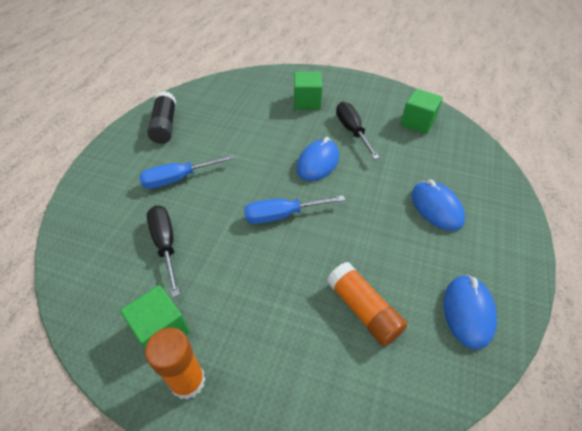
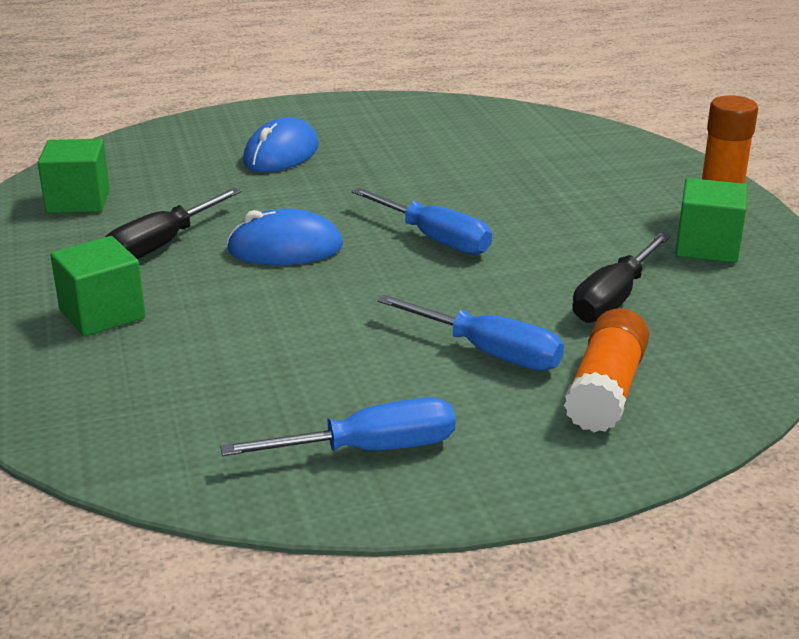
camera: 125 degrees left, 20 degrees down
(165, 125) = (371, 449): black glue stick -> blue screwdriver
(363, 310) = (498, 158): orange glue stick -> orange glue stick (606, 391)
(468, 312) = (422, 117): blue mouse -> none

